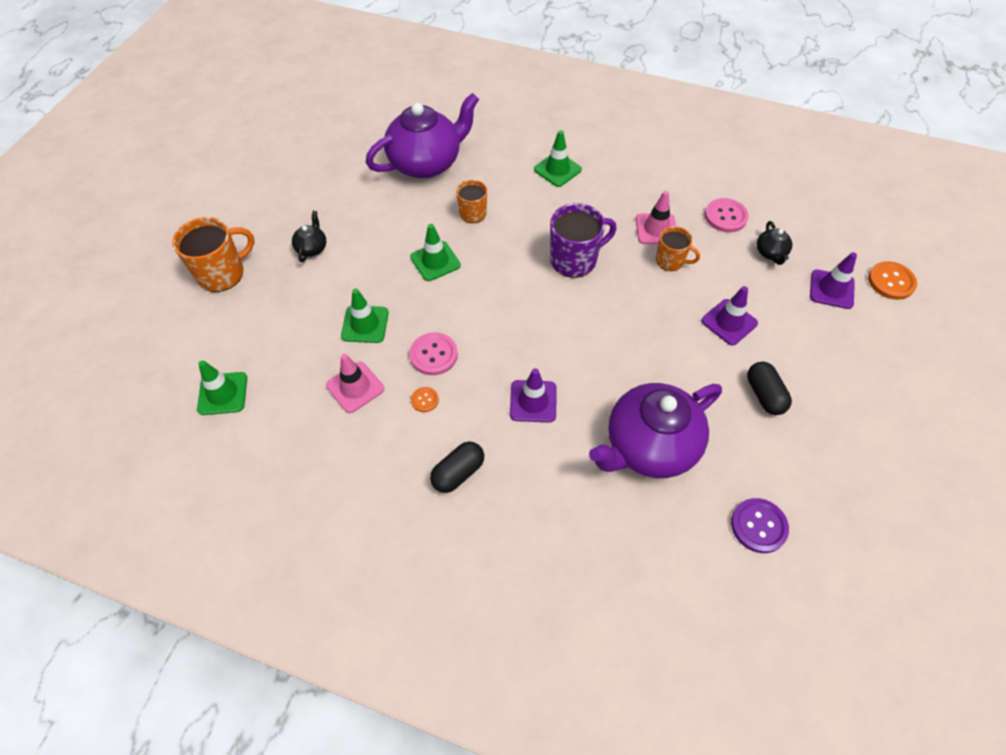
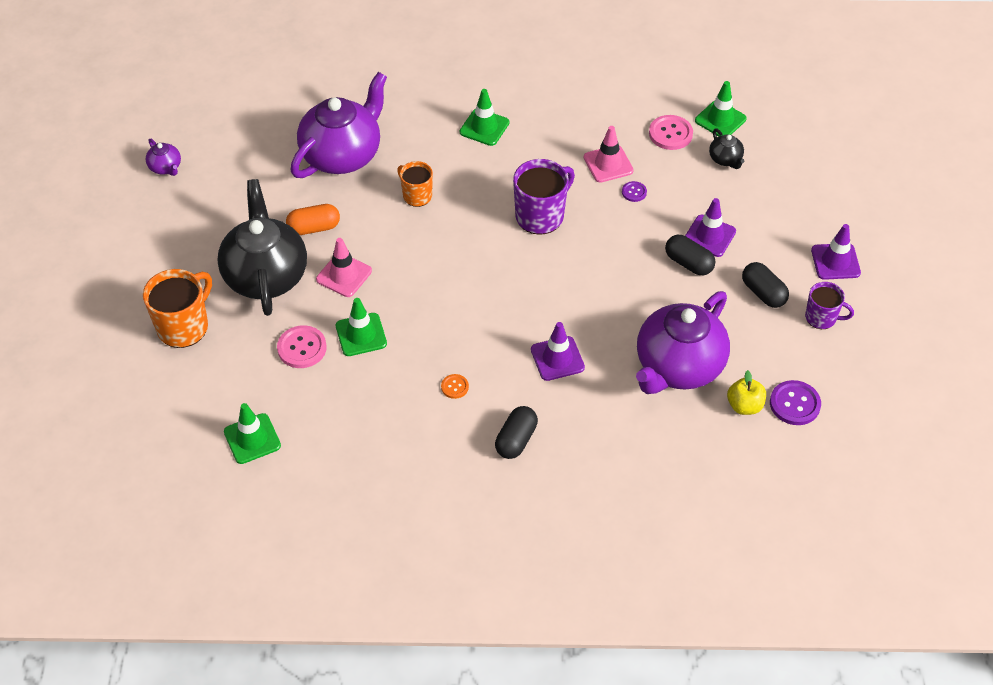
camera: 20 degrees left, 5 degrees down
(280, 138) = (165, 167): none -> purple teapot
(312, 248) = (266, 275): black teapot -> black teapot, size x2.39
(355, 387) = (381, 395): pink traffic cone -> pink traffic cone (344, 275)
(372, 218) = (314, 228): none -> orange capsule
(433, 355) = (443, 344): pink button -> pink button (302, 348)
(435, 261) = (401, 254): green traffic cone -> green traffic cone (720, 120)
(670, 261) = (634, 192): orange mug -> purple button
(698, 343) = (688, 263): none -> black capsule
(703, 511) = (744, 406): none -> yellow apple
(818, 439) = (821, 318): none -> purple mug
(831, 289) = (792, 179): purple traffic cone -> purple traffic cone (835, 261)
(891, 281) = (843, 158): orange button -> none

